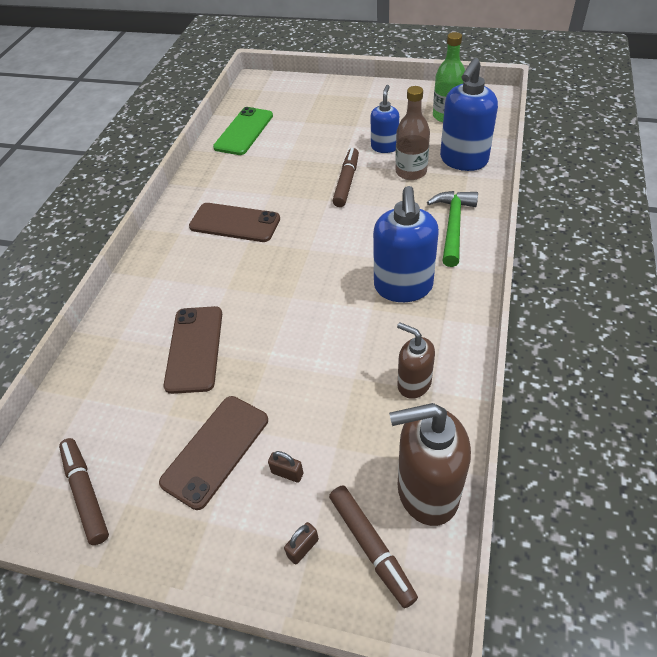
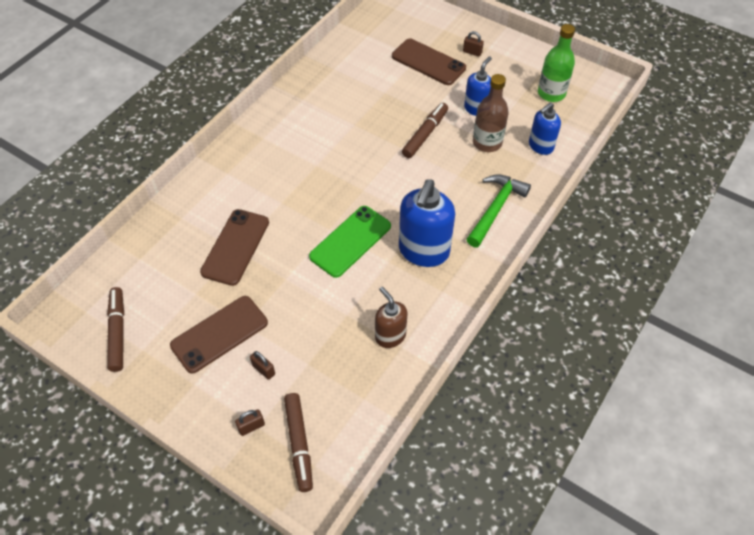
camera: 15 degrees right, 5 degrees up
(235, 223) = (312, 143): brown phone -> brown phone (428, 62)
(244, 131) = (359, 50): green phone -> green phone (350, 241)
(354, 104) = (472, 52): none -> brown padlock
(427, 491) = (358, 420): brown soap dispenser -> none
(463, 160) = (540, 146): blue soap dispenser -> blue soap dispenser, size x0.59

